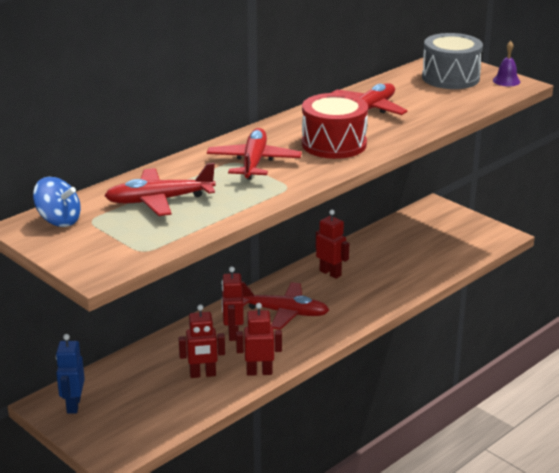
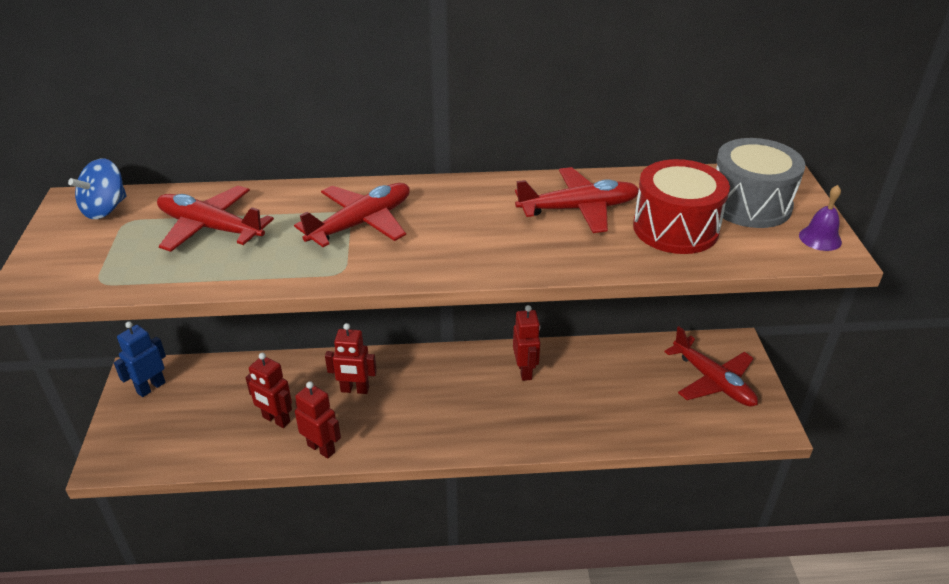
camera: 40 degrees right, 10 degrees up
(59, 220) = (105, 209): blue spinning top -> blue spinning top turned 60 degrees clockwise
(233, 334) = (354, 390): red robot -> red robot turned 120 degrees counterclockwise
(284, 312) = (426, 392): red plane -> red plane (712, 381)
(334, 144) = (474, 238): red drum -> red drum (675, 228)

